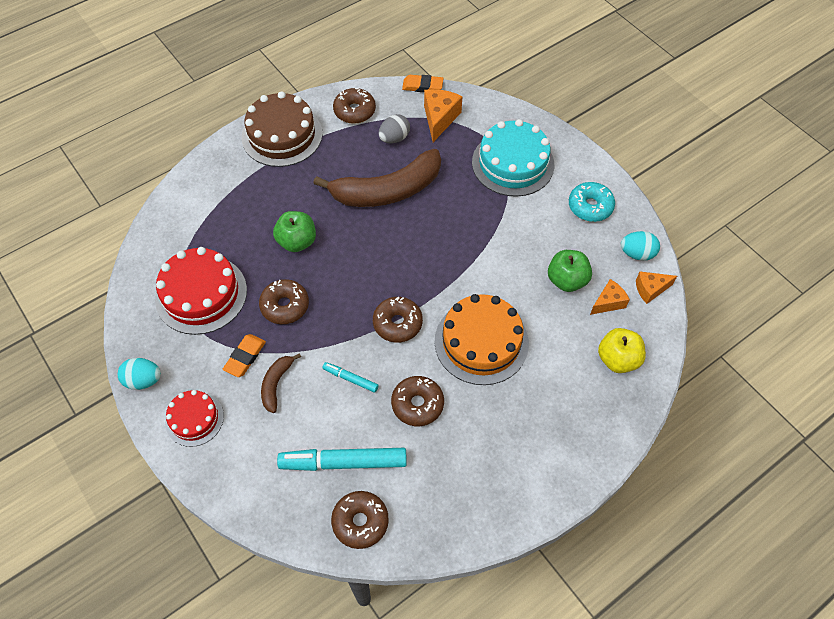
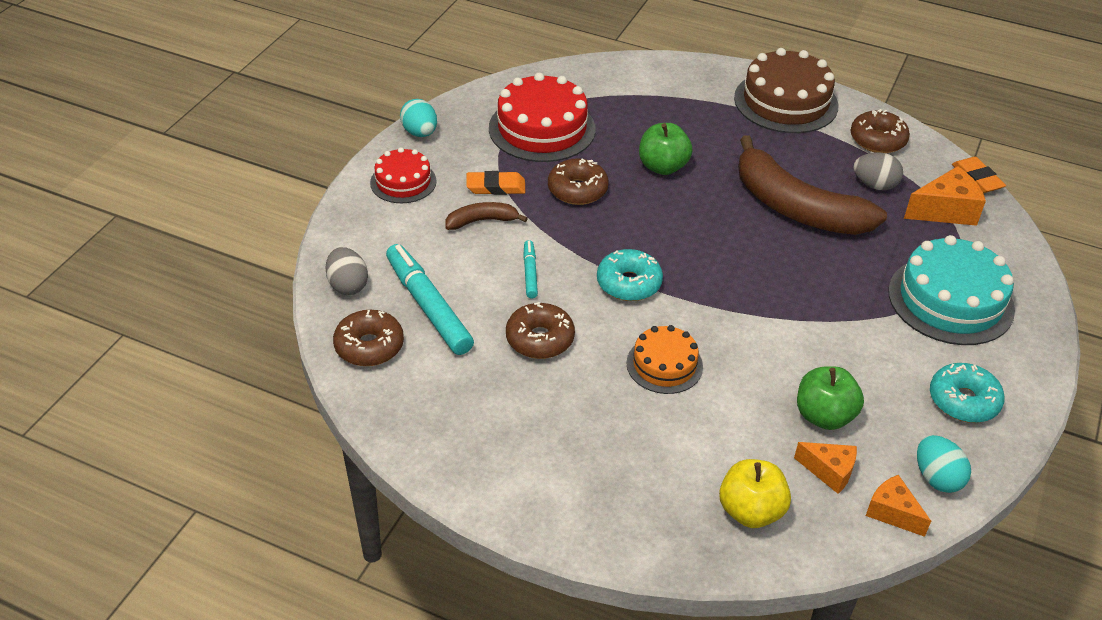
camera: 60 degrees right, 15 degrees down
(286, 510) = (348, 285): none -> grey egg
(397, 323) = (629, 283): brown donut -> turquoise donut
(481, 342) = (664, 365): orange cake -> orange cake, size x0.58

